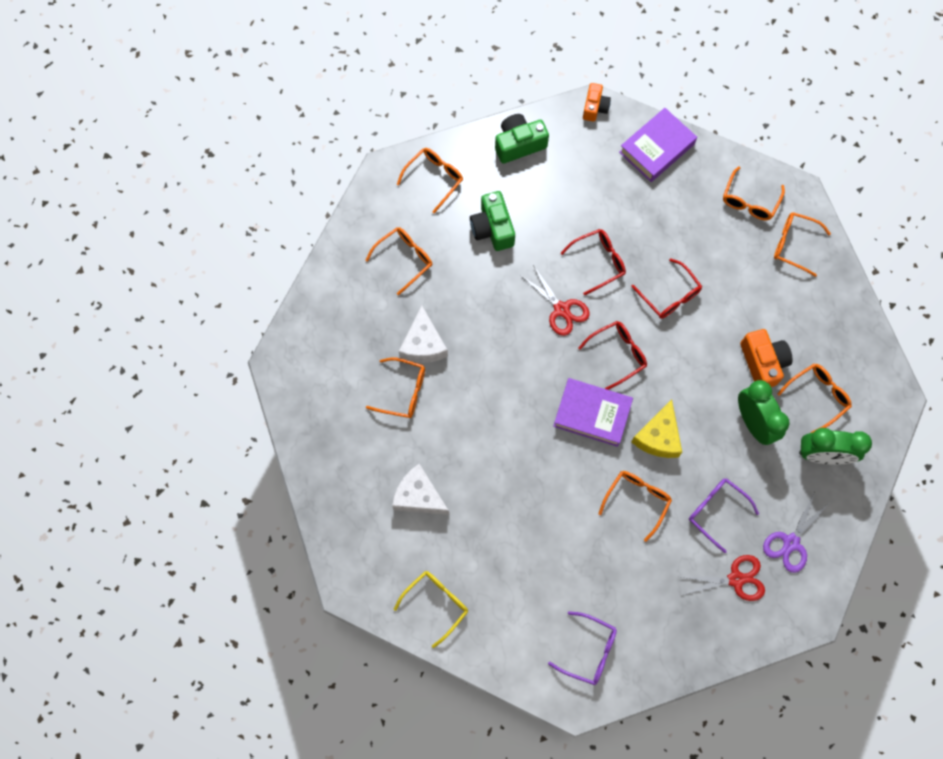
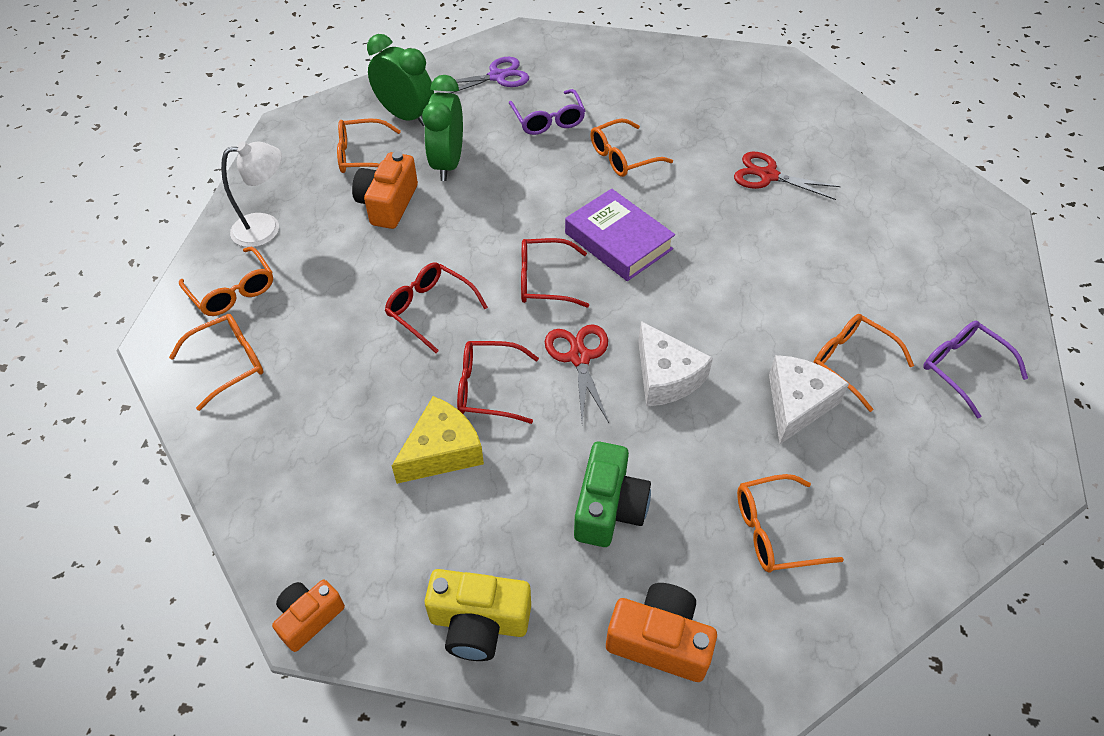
camera: 150 degrees left, 20 degrees down
(418, 496) = (875, 254): white cheese -> white cheese (666, 376)
(434, 179) = (660, 640): orange glasses -> orange camera
(436, 604) = (893, 166): yellow glasses -> none
(519, 144) = (479, 623): green camera -> yellow camera
(589, 650) = (748, 84): purple glasses -> purple glasses (963, 368)
(657, 148) = (277, 497): purple book -> none
(658, 436) = (558, 193): yellow cheese -> yellow cheese (442, 451)
(669, 295) = (430, 309): red glasses -> red glasses turned 45 degrees counterclockwise
(736, 579) = (571, 75): red scissors -> red scissors (768, 176)
(820, 299) = (266, 228): none -> white lamp

